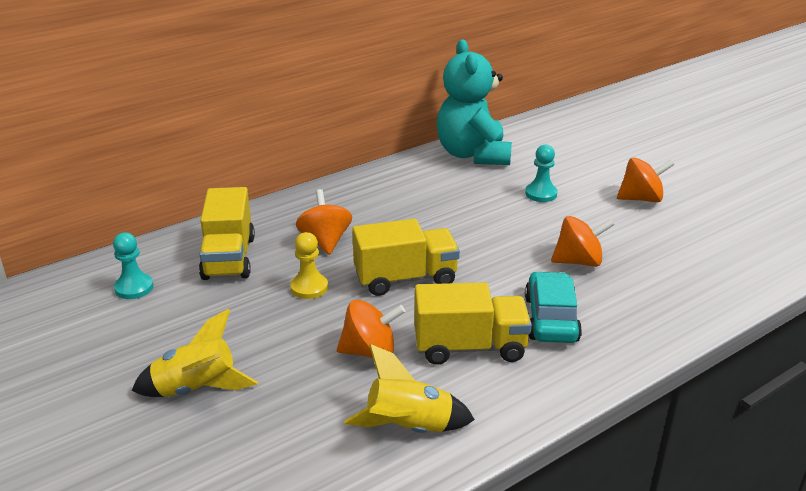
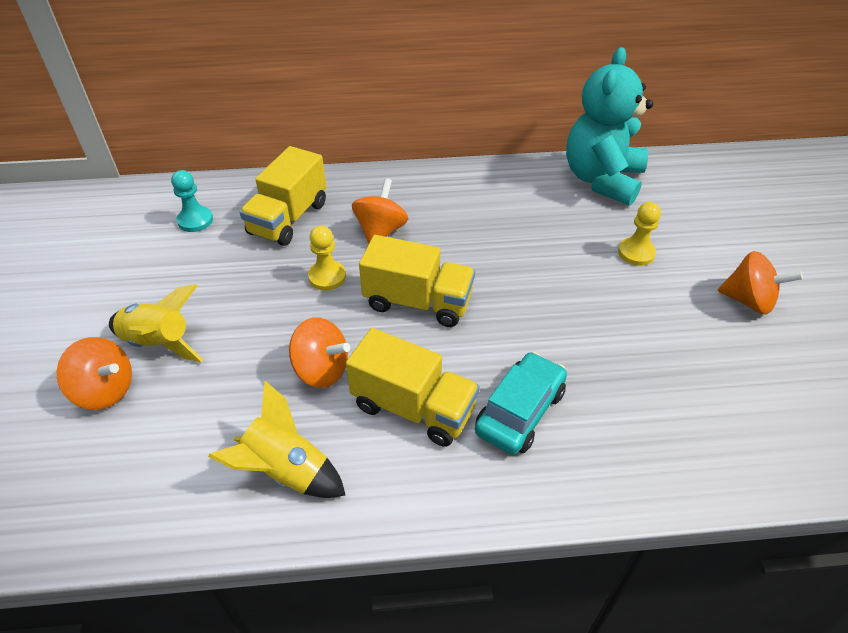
camera: 30 degrees right, 15 degrees up
(541, 194) = (636, 253): turquoise pawn -> yellow pawn
(578, 261) = (608, 353): orange spinning top -> orange spinning top (105, 390)

